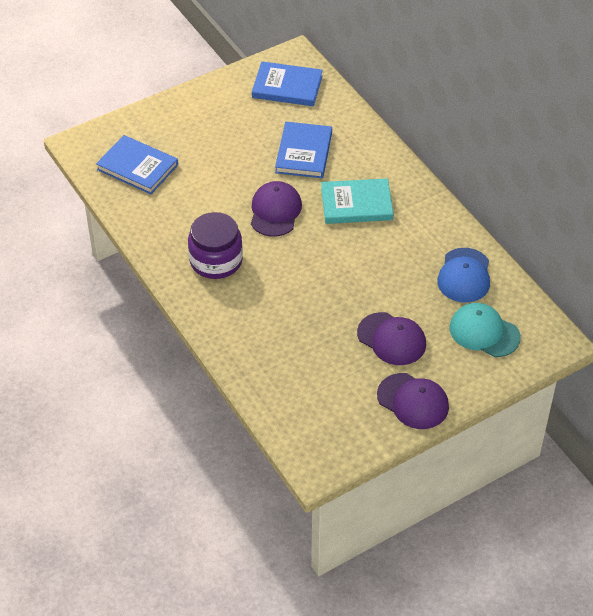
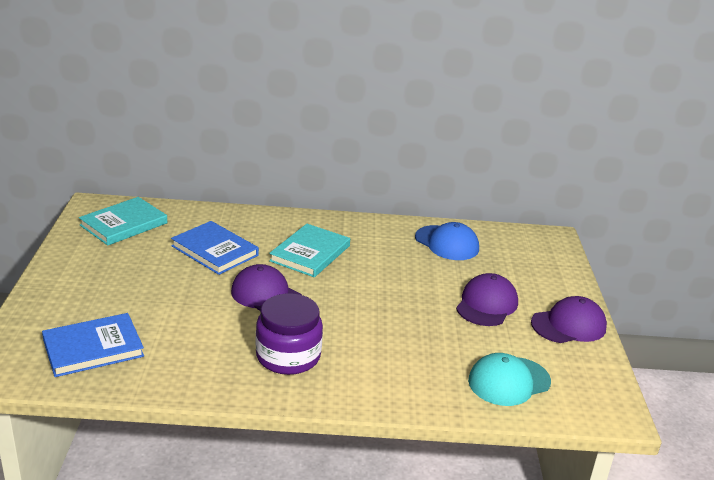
camera: 60 degrees left, 20 degrees down
(287, 87) = (124, 224): blue book -> turquoise book
(391, 339) = (486, 304): purple cap -> purple cap turned 45 degrees counterclockwise
(484, 332) = (517, 261): turquoise cap -> turquoise cap (508, 381)

